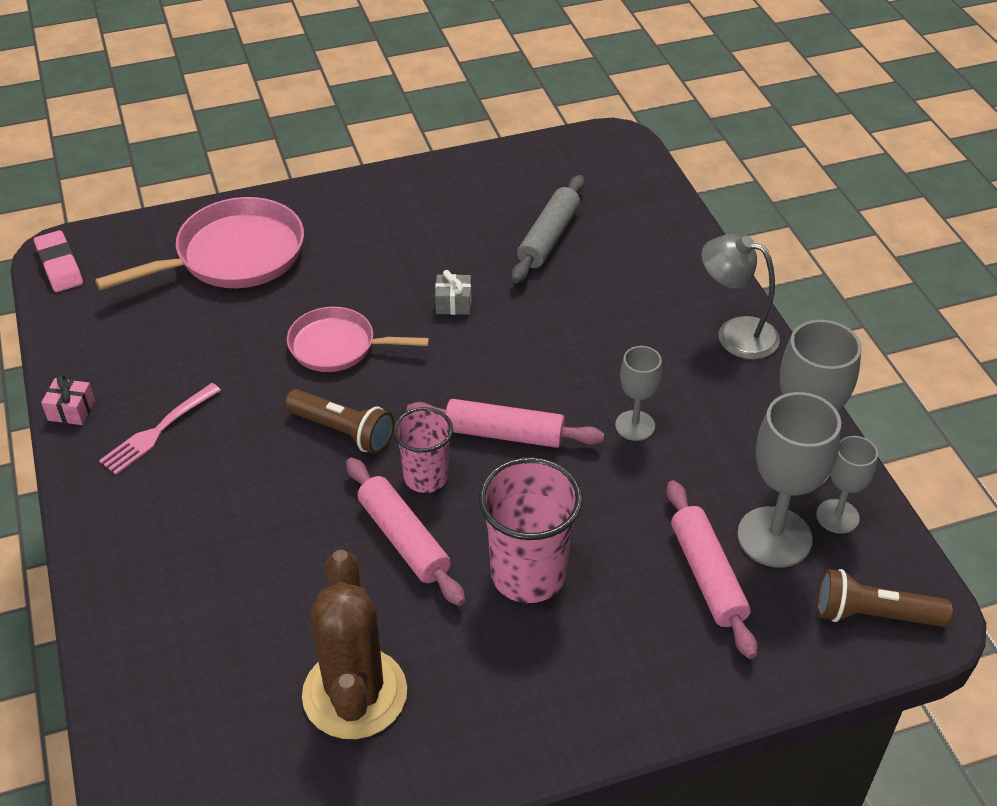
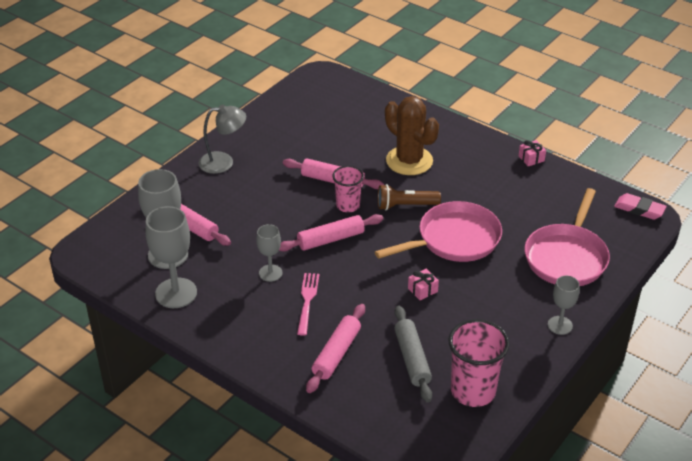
camera: 145 degrees right, 5 degrees down
(158, 430) = (484, 169): pink fork -> pink fork (307, 301)
(338, 346) = (454, 239): pink pan -> pink pan, size x1.58
(354, 693) = (299, 130): brown cactus -> brown cactus (409, 161)
(453, 303) = (422, 290): grey gift -> pink gift
(528, 574) = (268, 192): pink cup -> pink cup (473, 391)
(632, 283) = (336, 353): none -> pink rolling pin
(735, 334) = (252, 350): grey lamp -> grey lamp (223, 162)
(837, 516) = (141, 277): grey goblet -> grey goblet (560, 325)
(873, 614) = (105, 244): brown flashlight -> none

